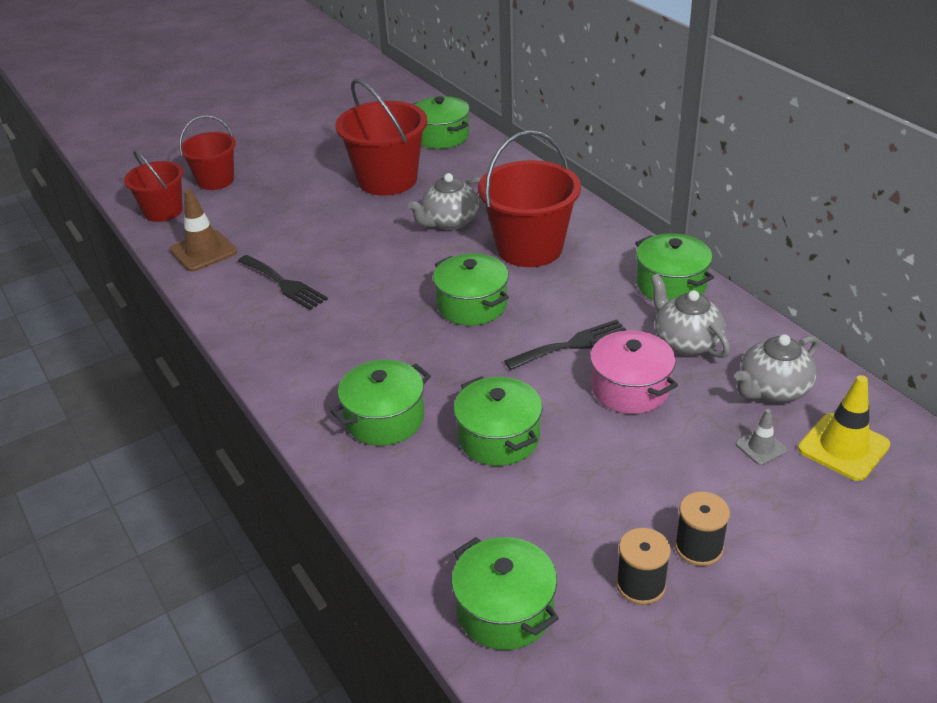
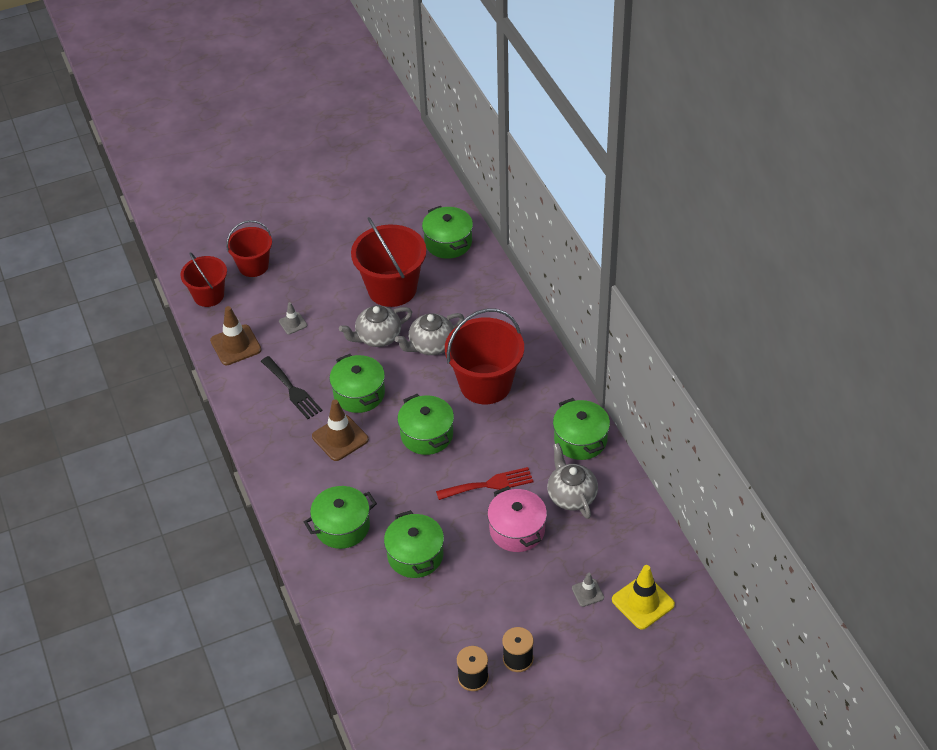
camera: 10 degrees right, 10 degrees up
(273, 223) = (293, 323): none -> grey traffic cone
(358, 323) = (340, 438): none -> brown traffic cone
(505, 610) = (386, 680): green pot -> green pot (359, 393)
(572, 345) = (489, 484): black fork -> red fork
(773, 389) = (616, 547): grey teapot -> grey teapot (378, 337)

